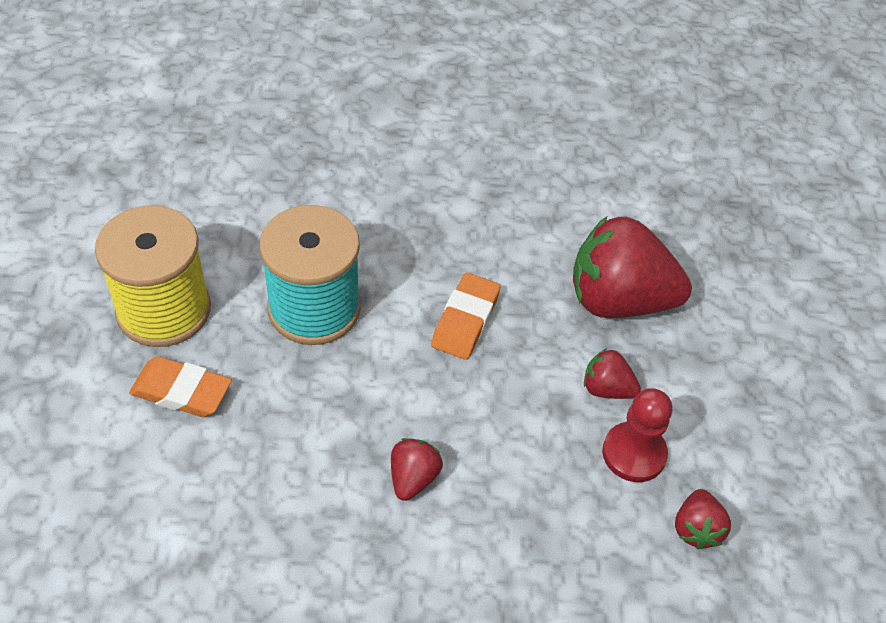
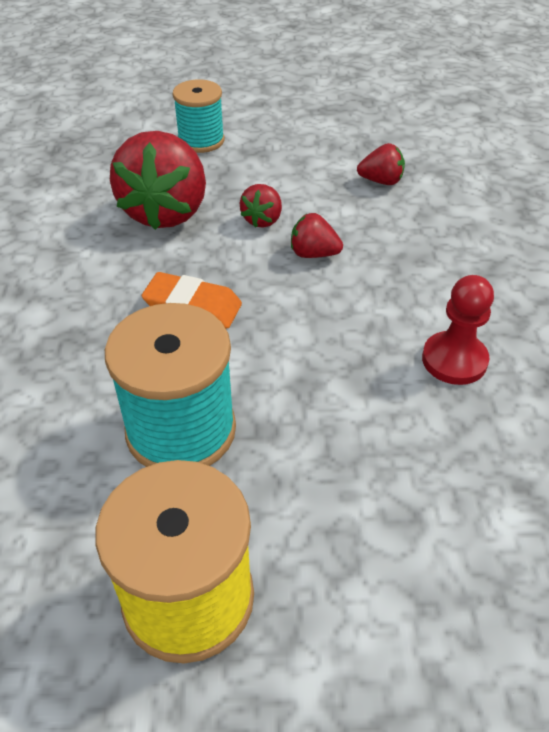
camera: 90 degrees left, 5 degrees down
(181, 391) = (317, 548): orange eraser -> none
(413, 478) = (381, 333): red strawberry -> red strawberry (313, 254)
(634, 453) = (323, 207): red pawn -> red pawn (454, 360)
(769, 336) = (201, 140): none -> turquoise spool

